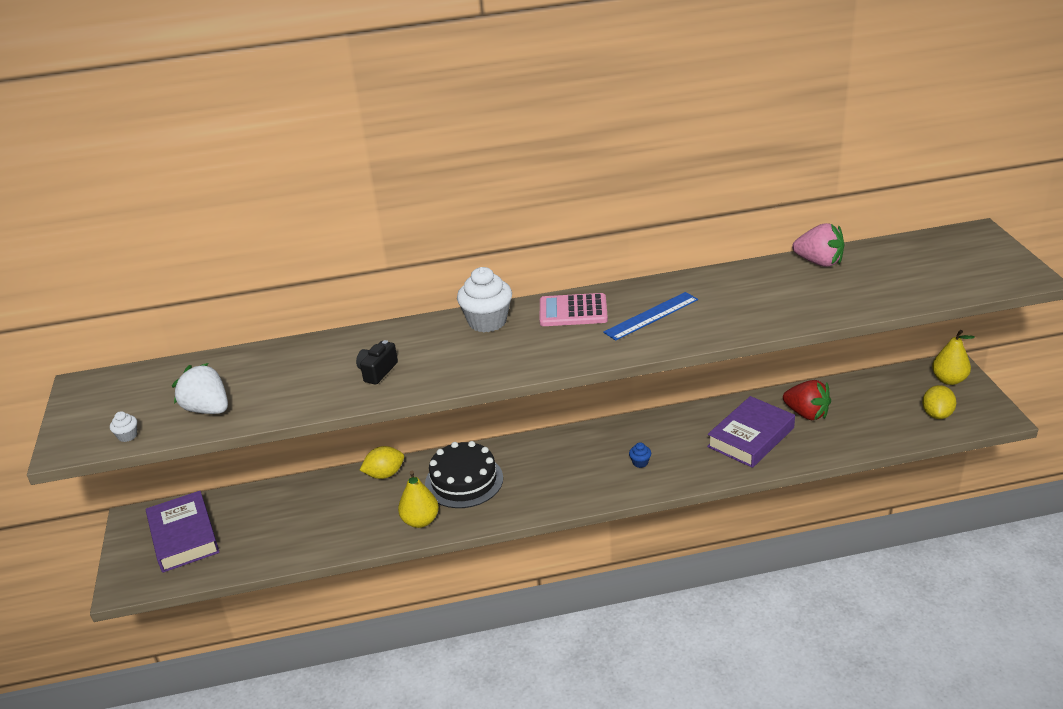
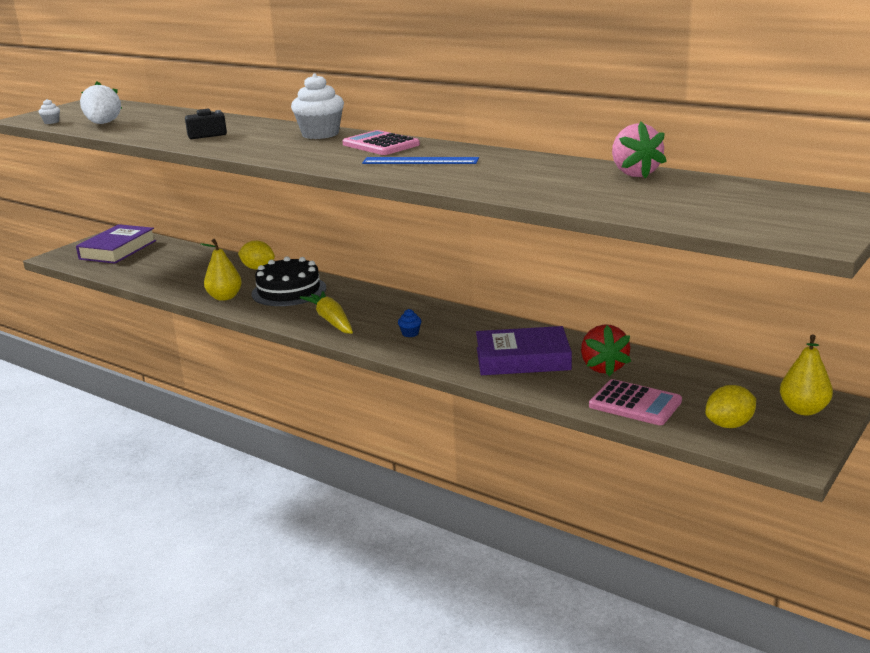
camera: 45 degrees right, 10 degrees down
(559, 487) = (331, 320): none -> yellow carrot
(871, 431) = (635, 404): none -> pink calculator

